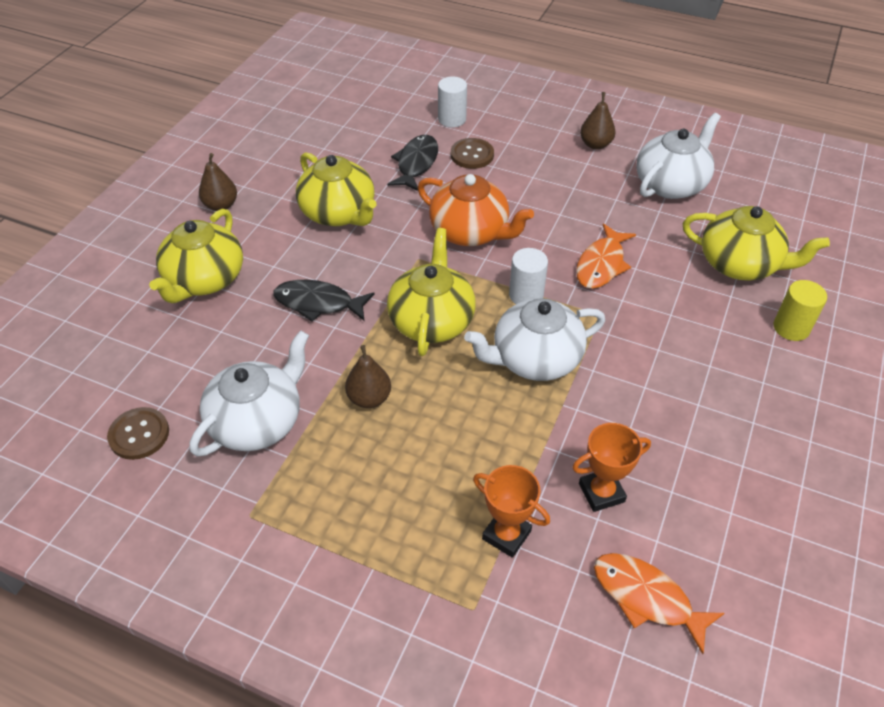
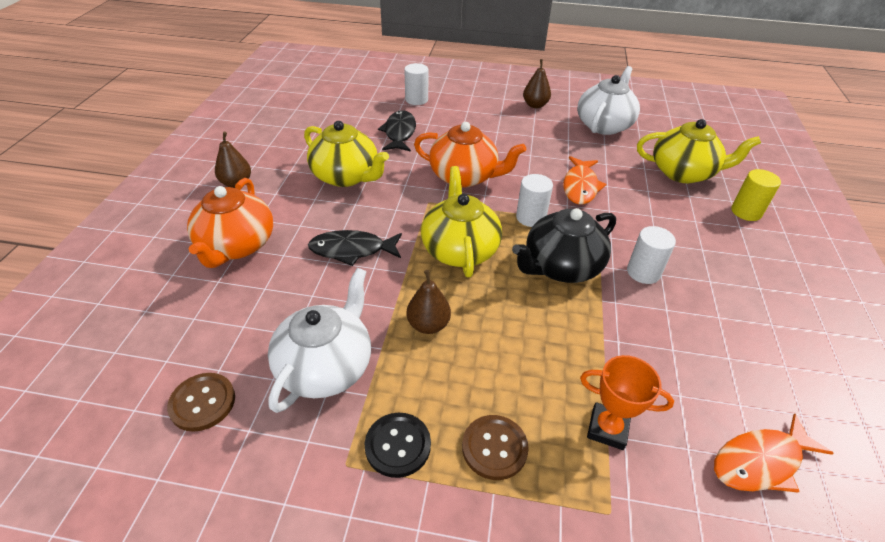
camera: 15 degrees left, 5 degrees down
(204, 280) = (236, 246): yellow teapot -> orange teapot
(301, 508) = (398, 445): none -> black button
(472, 155) = (442, 122): brown button -> brown button (494, 448)
(535, 359) = (561, 266): white teapot -> black teapot
(601, 492) = (671, 371): orange trophy -> none
(625, 381) = (643, 272): none -> white cylinder
(646, 598) = (760, 462): orange fish -> orange fish turned 45 degrees counterclockwise

